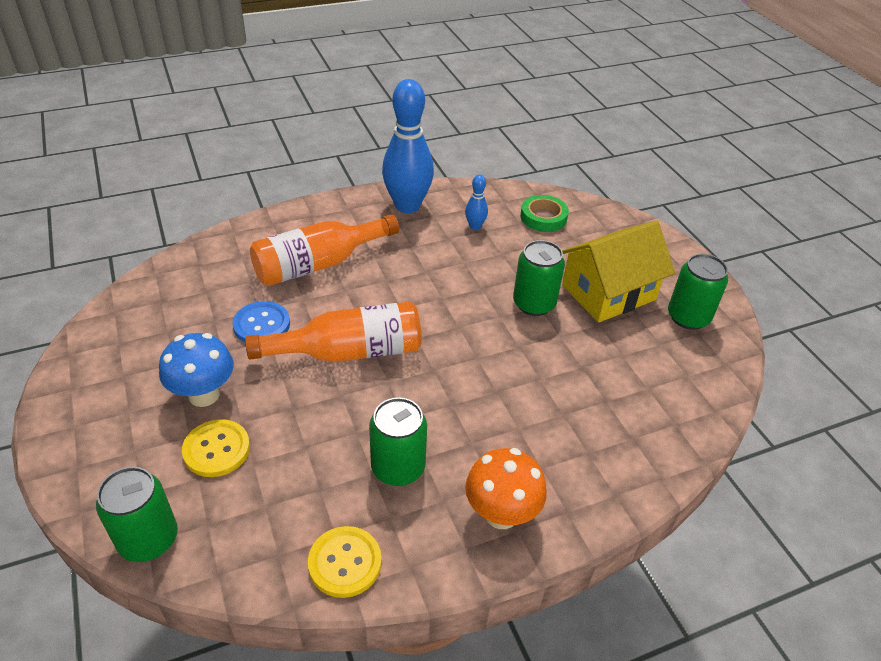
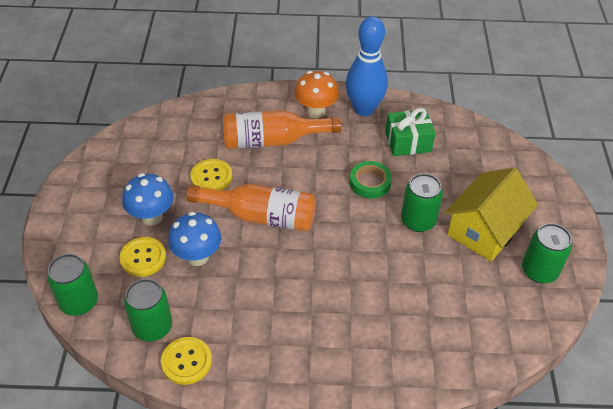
camera: 25 degrees right, 5 degrees up
(261, 324) = (211, 177): blue button -> yellow button
(291, 424) = (197, 256): none -> blue mushroom
(398, 467) = (252, 311): green can -> green can (152, 327)
(475, 226) = (408, 142): blue bowling pin -> green gift
(501, 514) = (304, 368): orange mushroom -> orange mushroom (315, 111)
(543, 217) = (469, 149): green tape -> green tape (370, 182)
(608, 292) = (484, 230): yellow house -> yellow house turned 45 degrees counterclockwise

